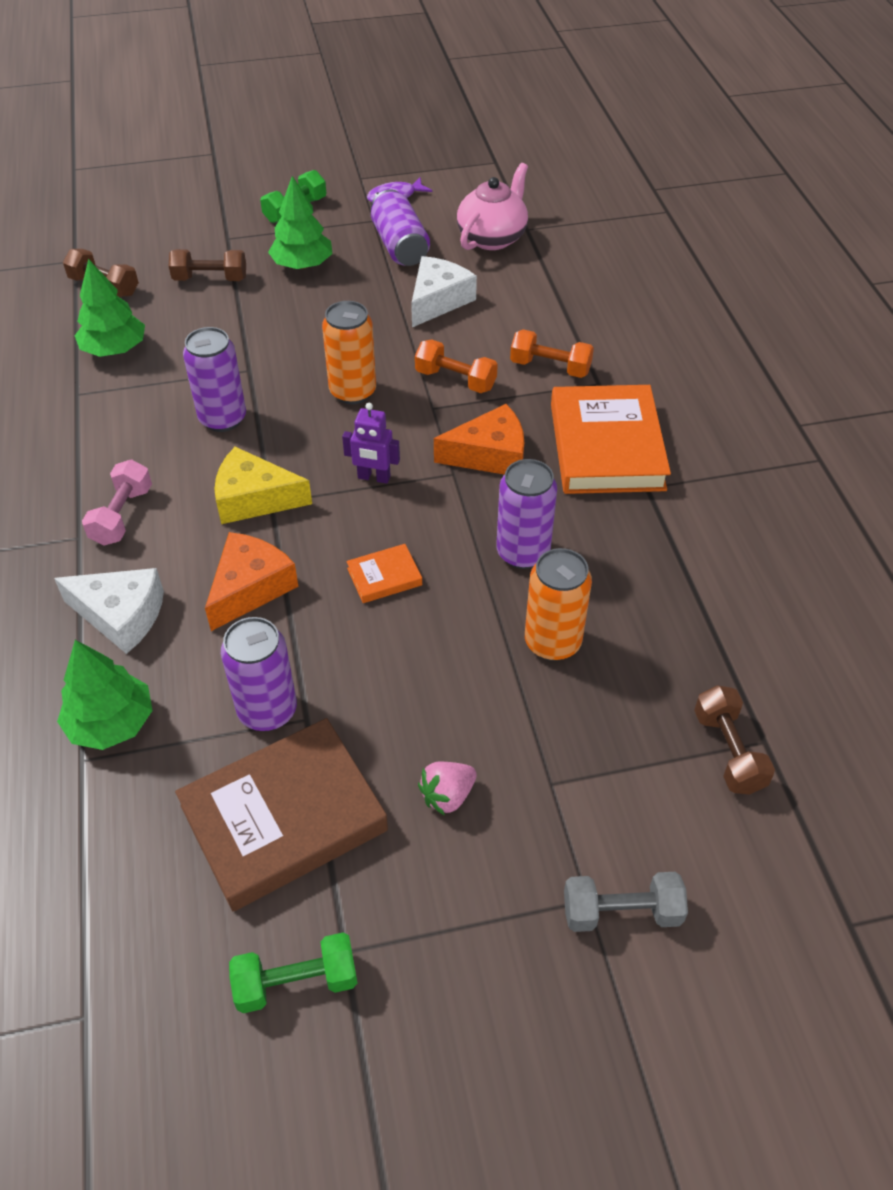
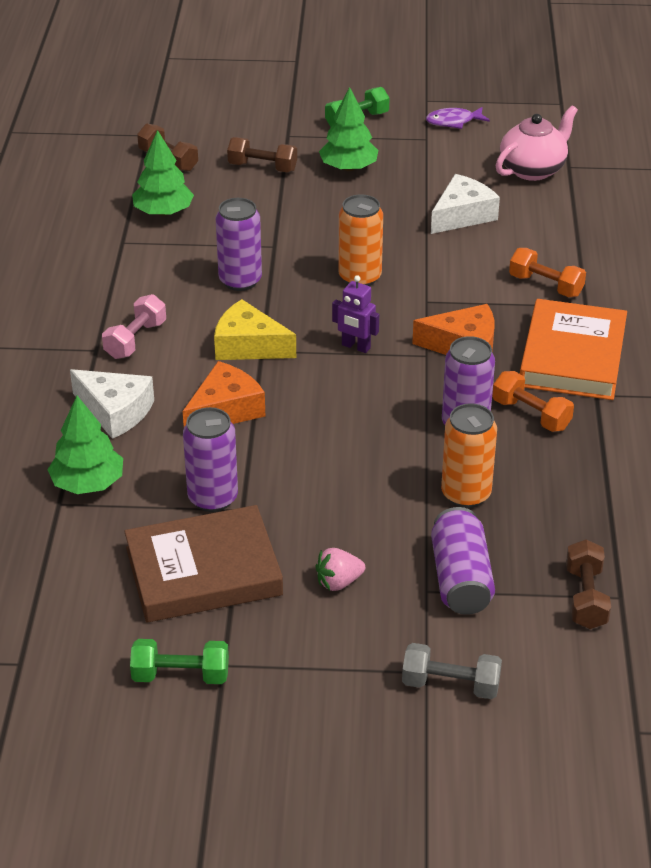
camera: 15 degrees right, 10 degrees down
(384, 577) = (339, 422): orange book -> none
(400, 245) = (443, 164): purple can -> purple can (461, 579)
(455, 380) = (455, 282): orange dumbbell -> orange dumbbell (531, 415)

